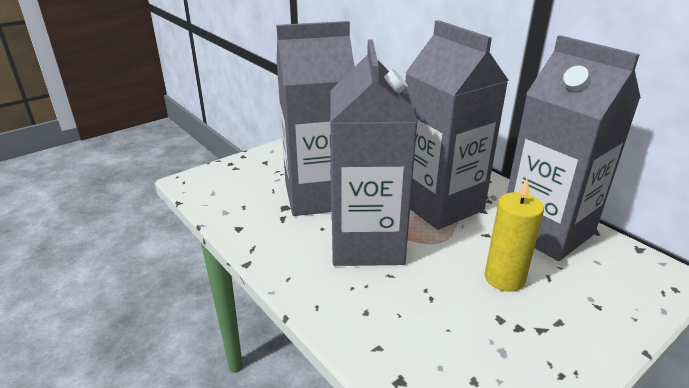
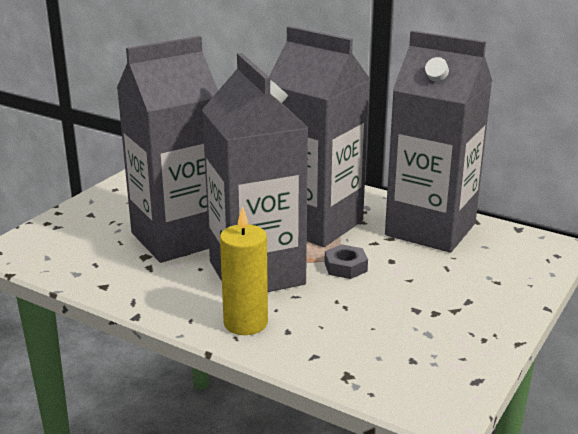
camera: 20 degrees left, 5 degrees down
(449, 255) = (345, 267): none -> grey nut
(504, 278) = (406, 276): yellow candle -> yellow candle (245, 323)

